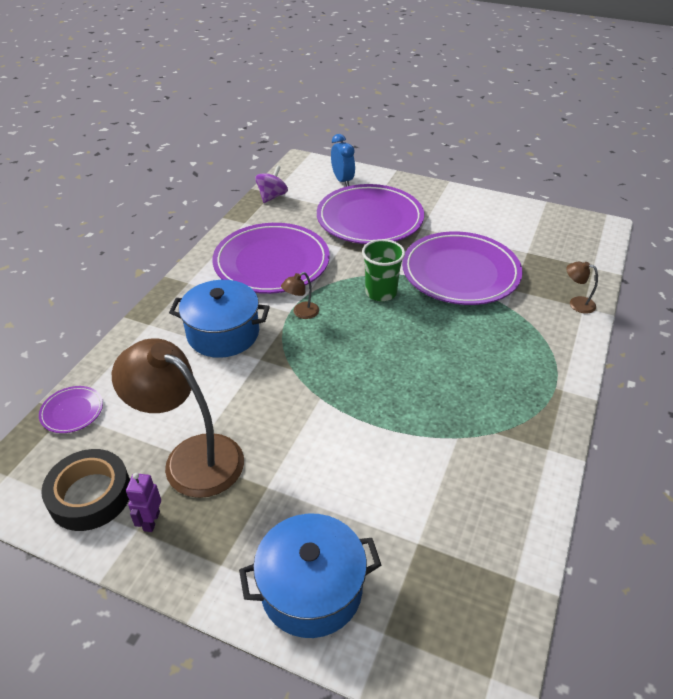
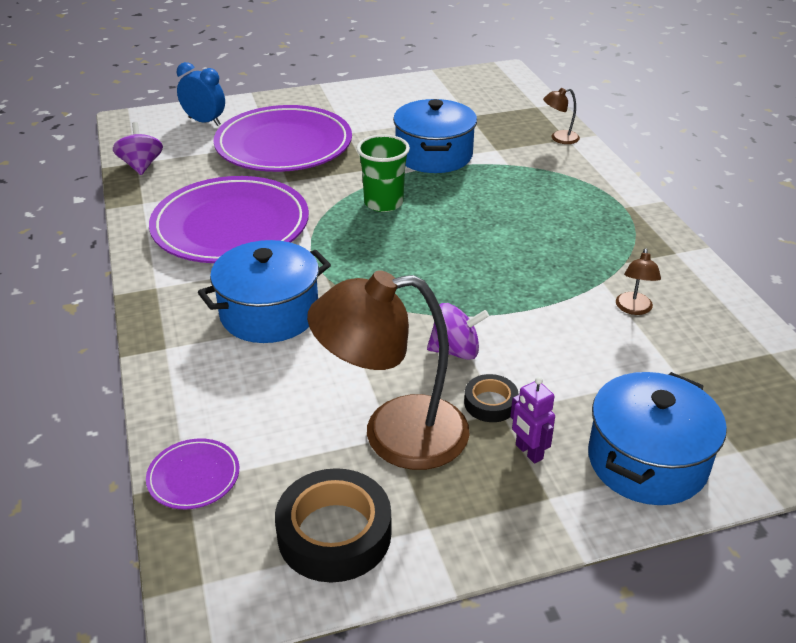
camera: 40 degrees left, 5 degrees down
(151, 521) = (433, 510): purple robot -> purple robot (528, 452)
(268, 476) = (490, 403): none -> black tape
(293, 426) = (455, 351): none -> purple spinning top
(301, 313) = (328, 255): brown lamp -> brown lamp (633, 309)
(460, 272) = (434, 155): purple plate -> blue pot

